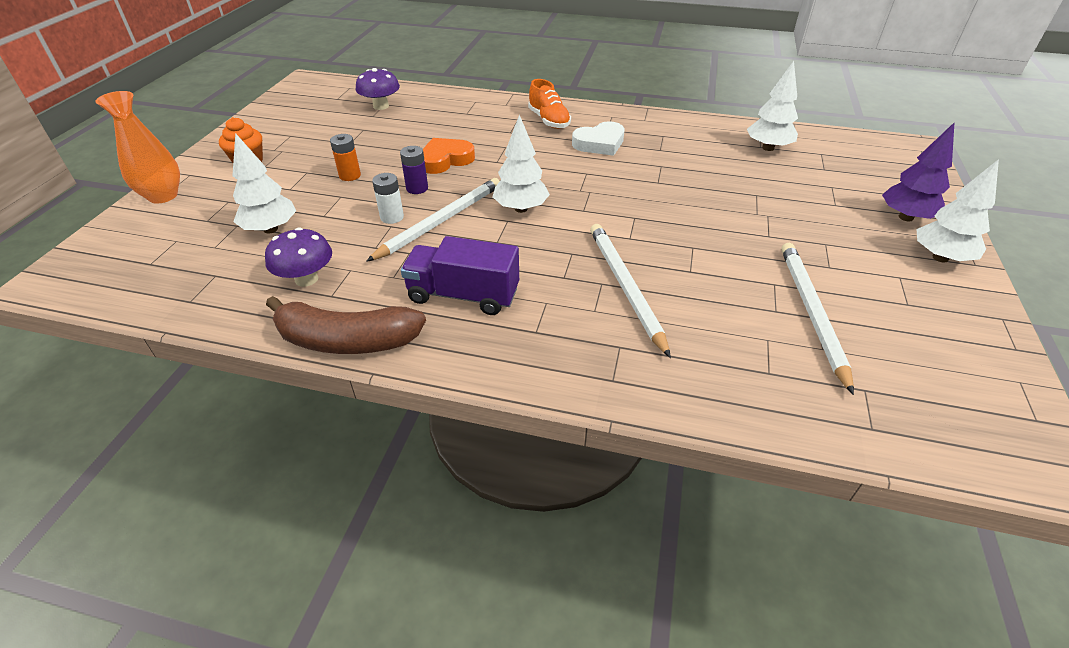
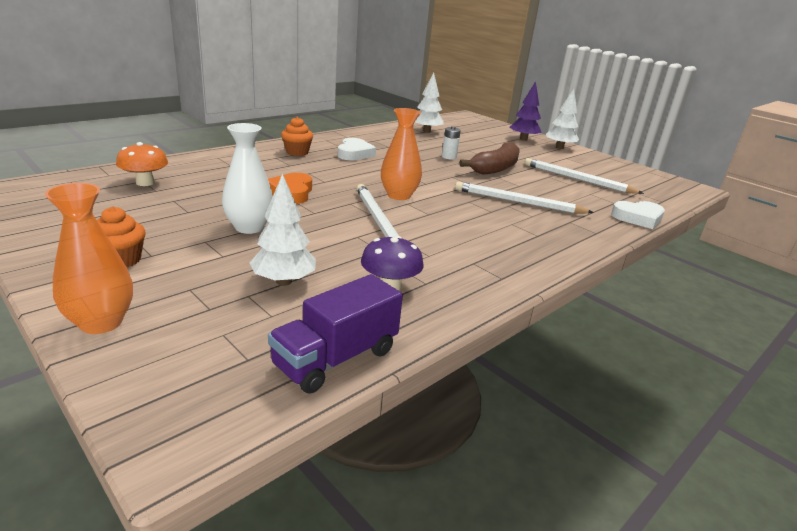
camera: 60 degrees left, 15 degrees down
(346, 341) = (491, 292): brown banana -> brown banana (495, 168)
(350, 175) = (249, 227): orange battery -> white vase
(381, 106) = (145, 183): purple mushroom -> orange mushroom
(392, 217) = (345, 232): white battery -> white battery (449, 157)
(417, 188) = (317, 213): purple battery -> none
(463, 295) = (479, 241): purple truck -> purple truck (336, 358)
(521, 208) = (399, 195): white tree -> orange vase
(549, 120) = (297, 152): orange shoe -> orange cupcake
(737, 412) = (638, 218): none -> white heart

